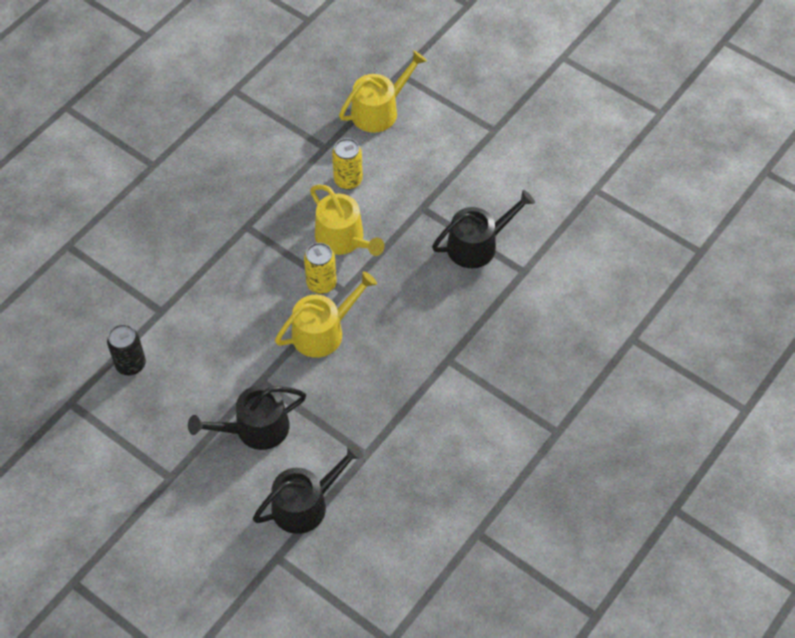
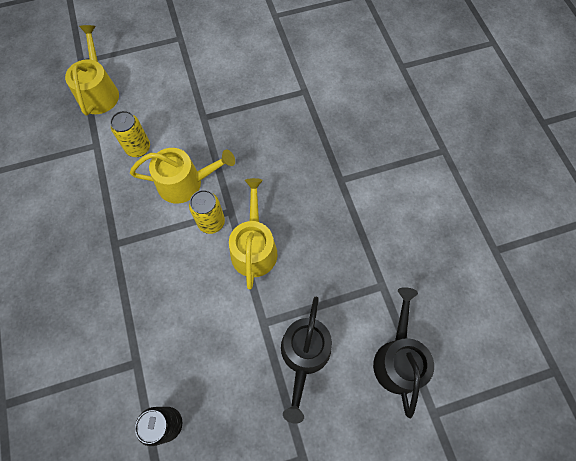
camera: 55 degrees left, 10 degrees up
(477, 245) = (262, 104): black watering can -> none

